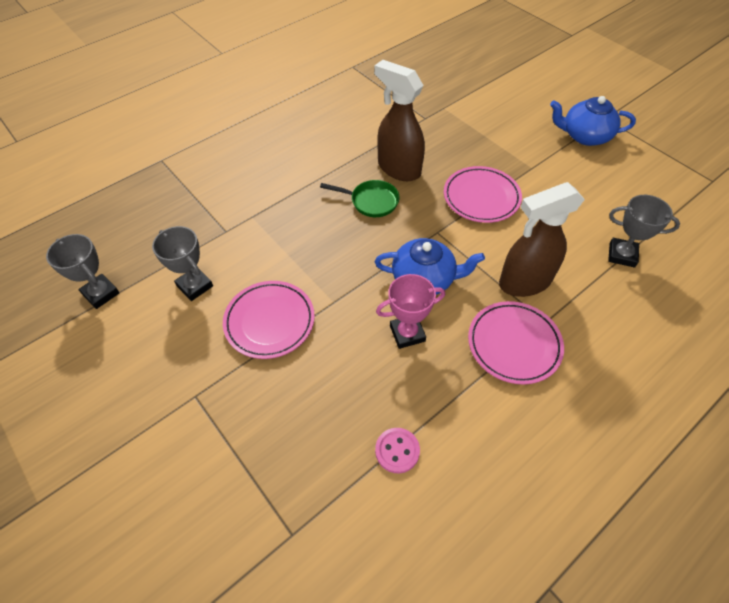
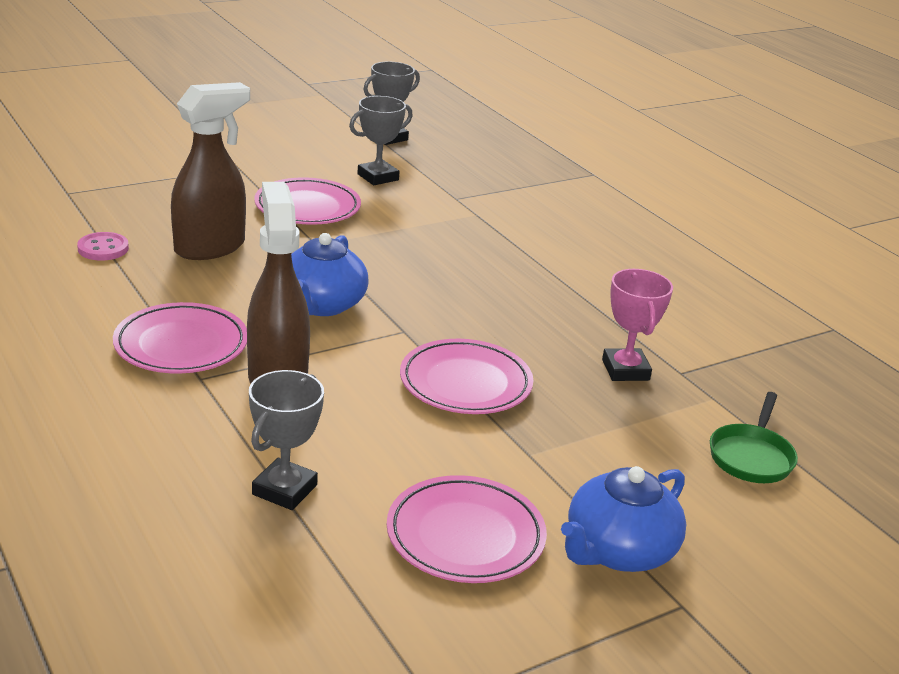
camera: 95 degrees right, 25 degrees down
(371, 201) = (482, 292): green pan -> green pan (751, 456)
(398, 169) = (549, 325): brown spray bottle -> brown spray bottle (210, 248)
(407, 333) = (243, 279): pink trophy -> pink trophy (625, 370)
(584, 136) = (618, 551): blue teapot -> blue teapot turned 150 degrees counterclockwise
(609, 183) = (465, 536): none -> pink plate

